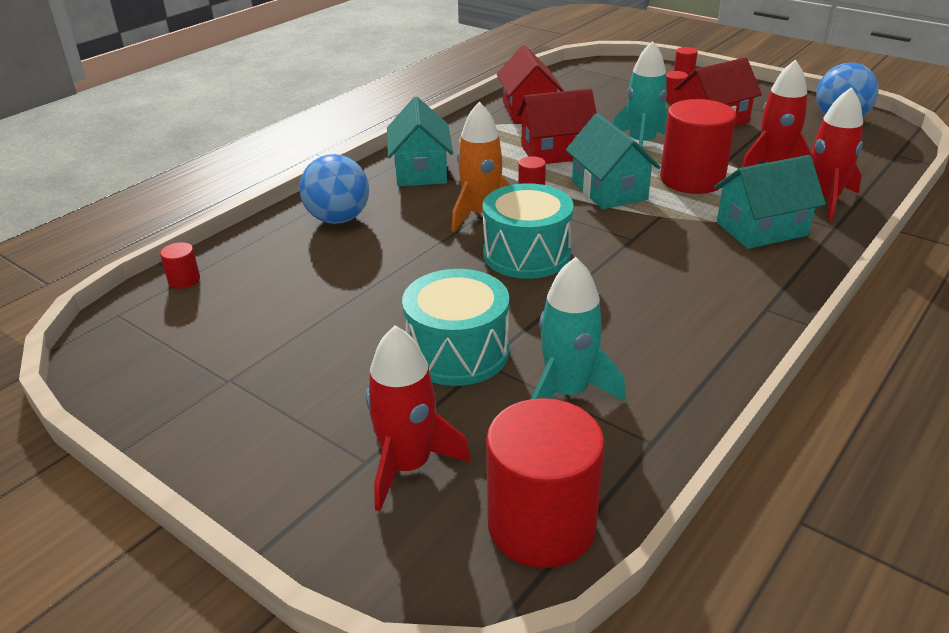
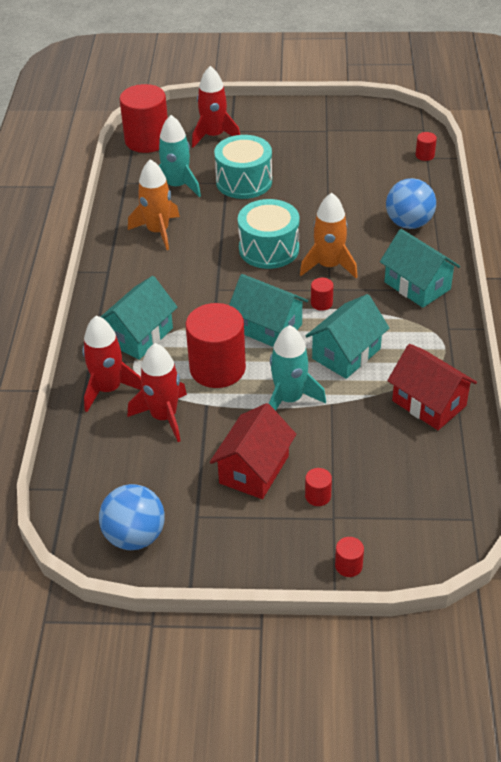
camera: 145 degrees right, 10 degrees up
(556, 152) = (346, 354): red house -> turquoise house
(655, 332) = (158, 231): none -> orange rocket

